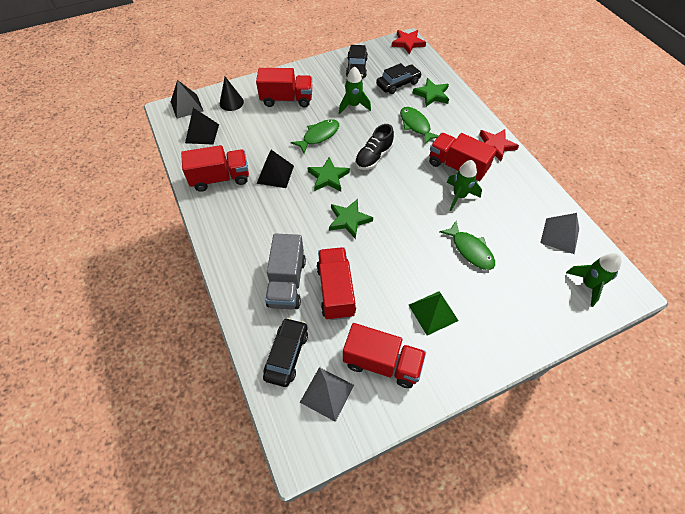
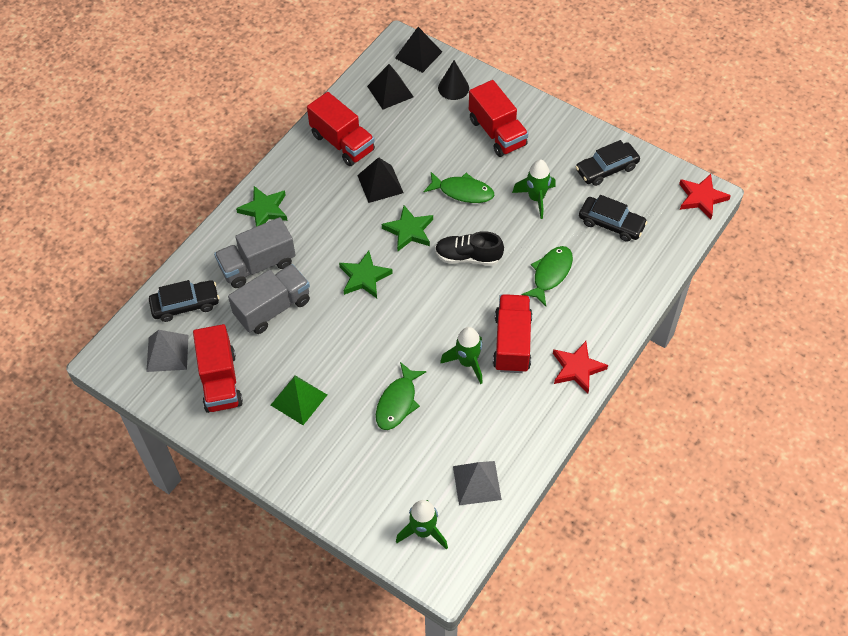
camera: 60 degrees right, 0 degrees up
(336, 291) = (273, 308): red truck -> grey truck
(432, 95) = (619, 267): green star -> green star (264, 210)

